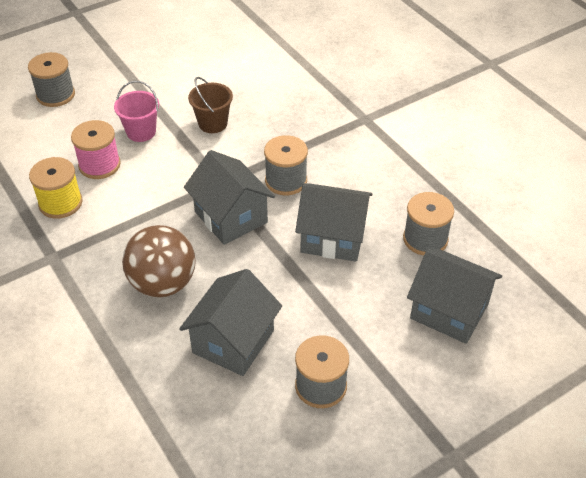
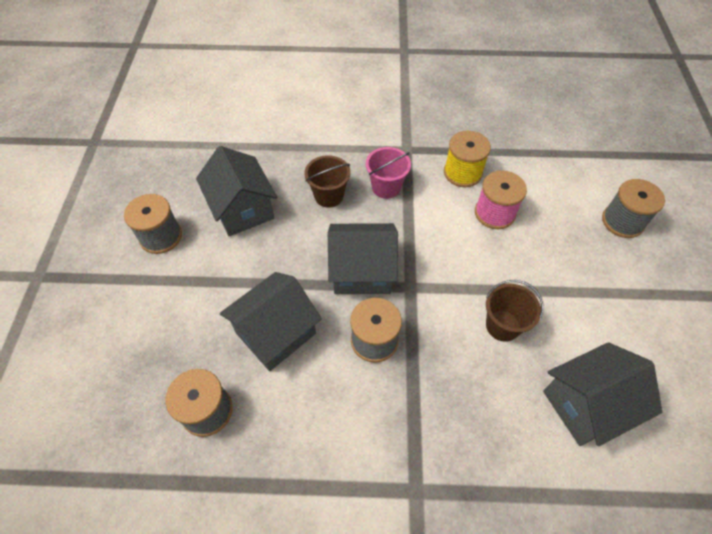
camera: 125 degrees right, 10 degrees up
(141, 132) = (524, 261): pink bucket -> pink bucket (386, 187)
(163, 283) = (329, 196): brown ball -> brown bucket
(449, 311) = (125, 366): grey house -> grey house (586, 404)

